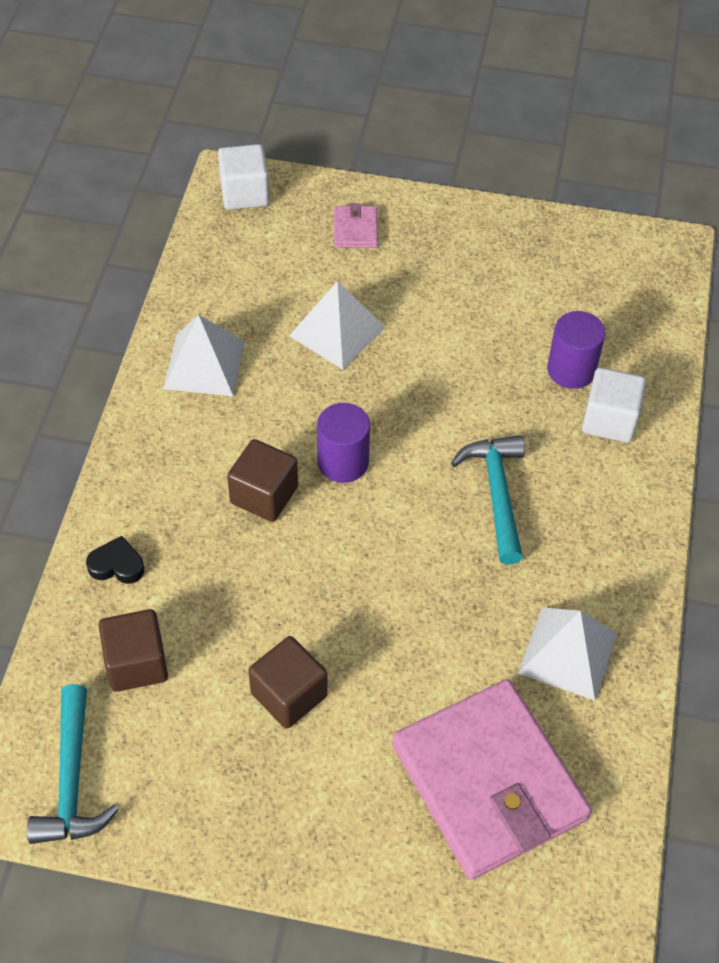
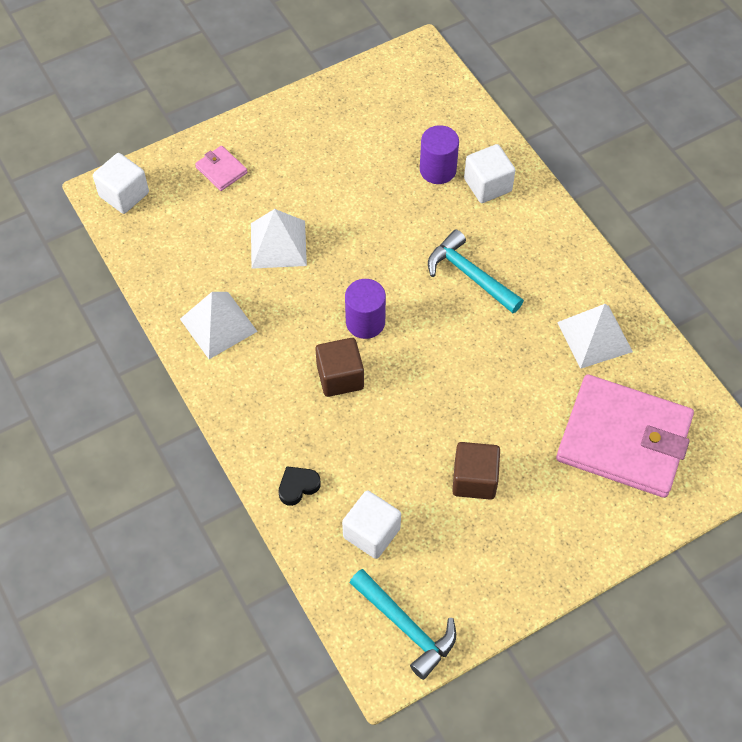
camera: 40 degrees left, 5 degrees up
(136, 663) = (371, 533): brown cube -> white cube

